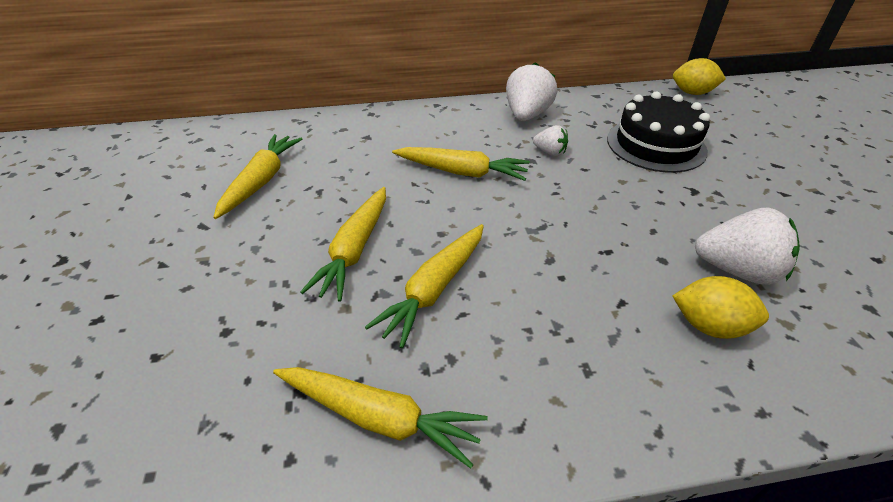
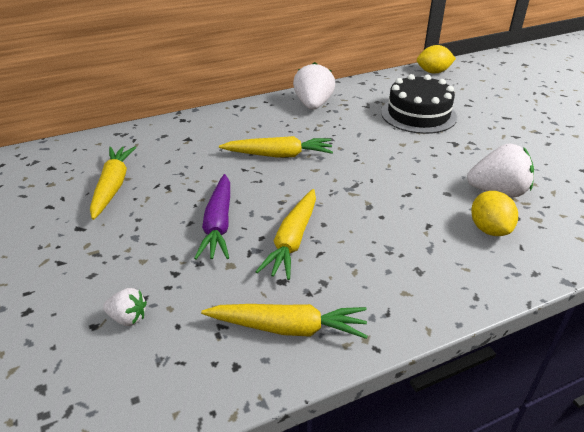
camera: 15 degrees left, 5 degrees down
(355, 250) = (218, 224): yellow carrot -> purple carrot
(550, 152) = (341, 131): white strawberry -> white strawberry (128, 318)
(709, 326) = (489, 229): yellow lemon -> yellow lemon turned 75 degrees clockwise

